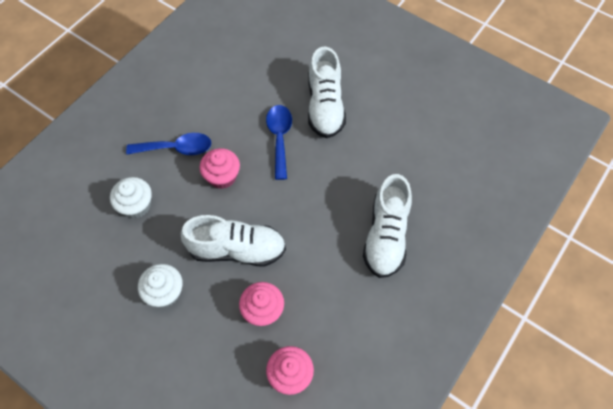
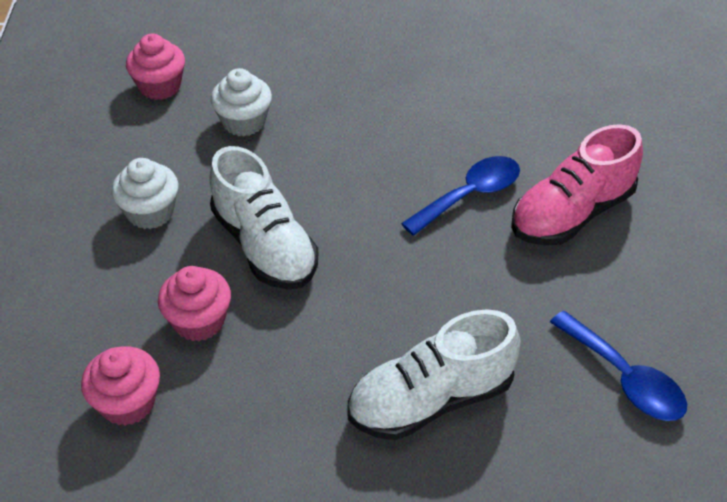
camera: 55 degrees right, 15 degrees down
(176, 148) = (354, 111): blue spoon -> blue spoon (624, 378)
(222, 176) = (356, 173): pink cupcake -> pink cupcake (160, 86)
(325, 106) = (571, 214): white shoe -> pink shoe

